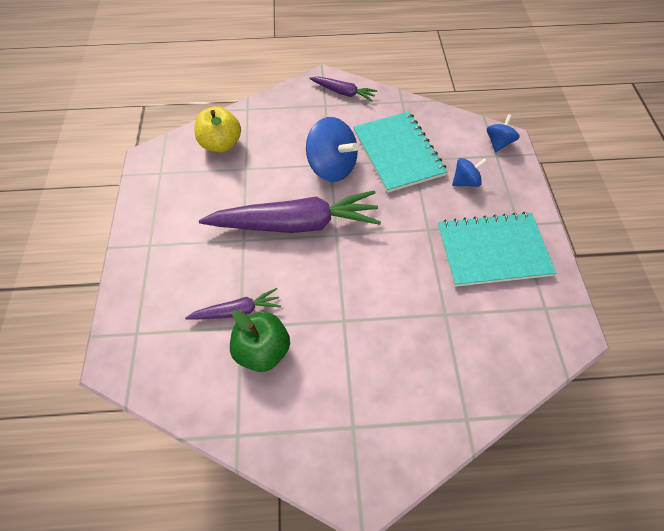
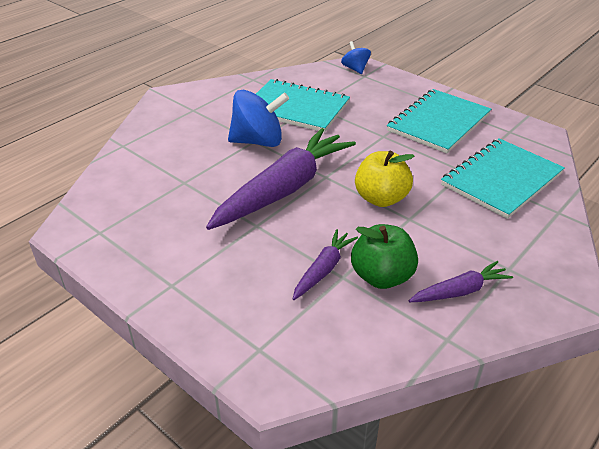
camera: 45 degrees left, 20 degrees down
(221, 144) = (134, 180): yellow apple -> yellow apple (381, 198)
(343, 92) = (197, 95): purple carrot -> purple carrot (460, 291)
(464, 348) = (501, 179): none -> turquoise notebook
(465, 181) = (366, 98): blue spinning top -> none

